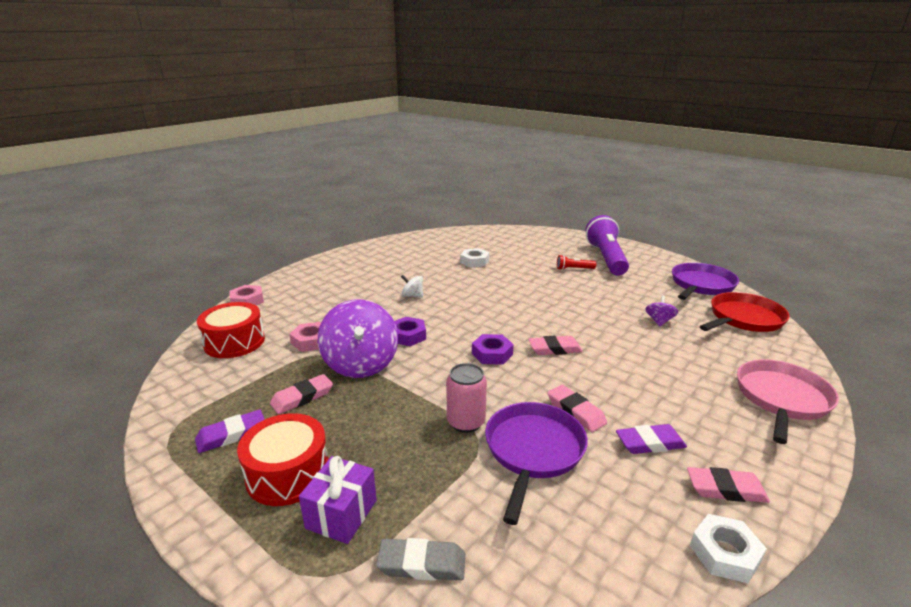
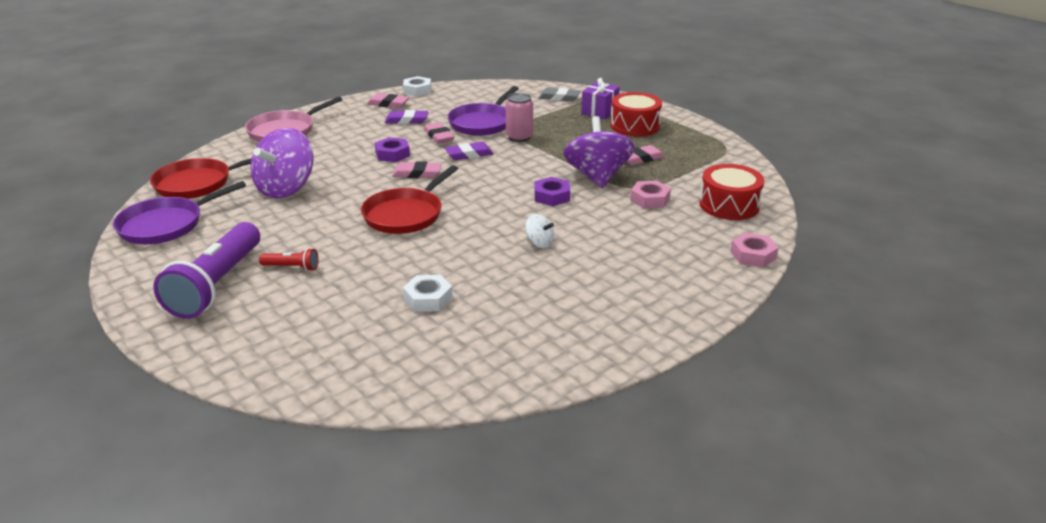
camera: 170 degrees left, 5 degrees up
(231, 435) = (682, 143): purple eraser -> purple eraser (469, 154)
(492, 354) = (477, 174): purple nut -> purple nut (392, 154)
(530, 308) = (406, 214): none -> red pan
(659, 321) = (286, 188): purple spinning top -> purple spinning top, size x2.22

